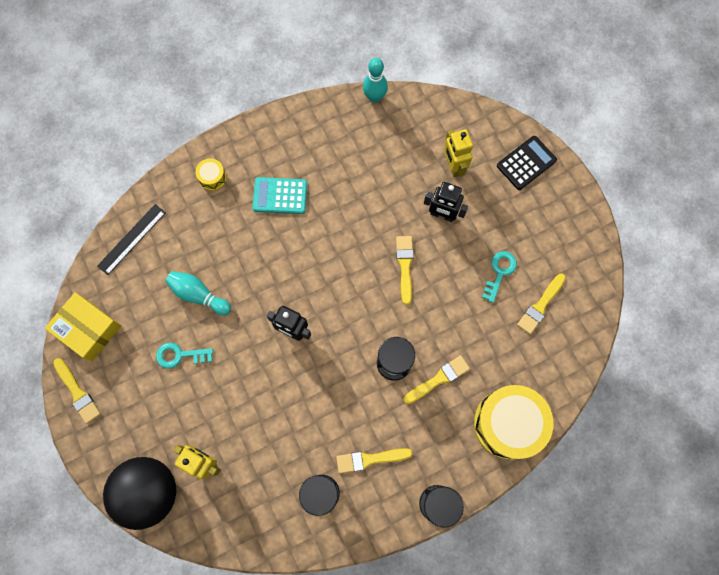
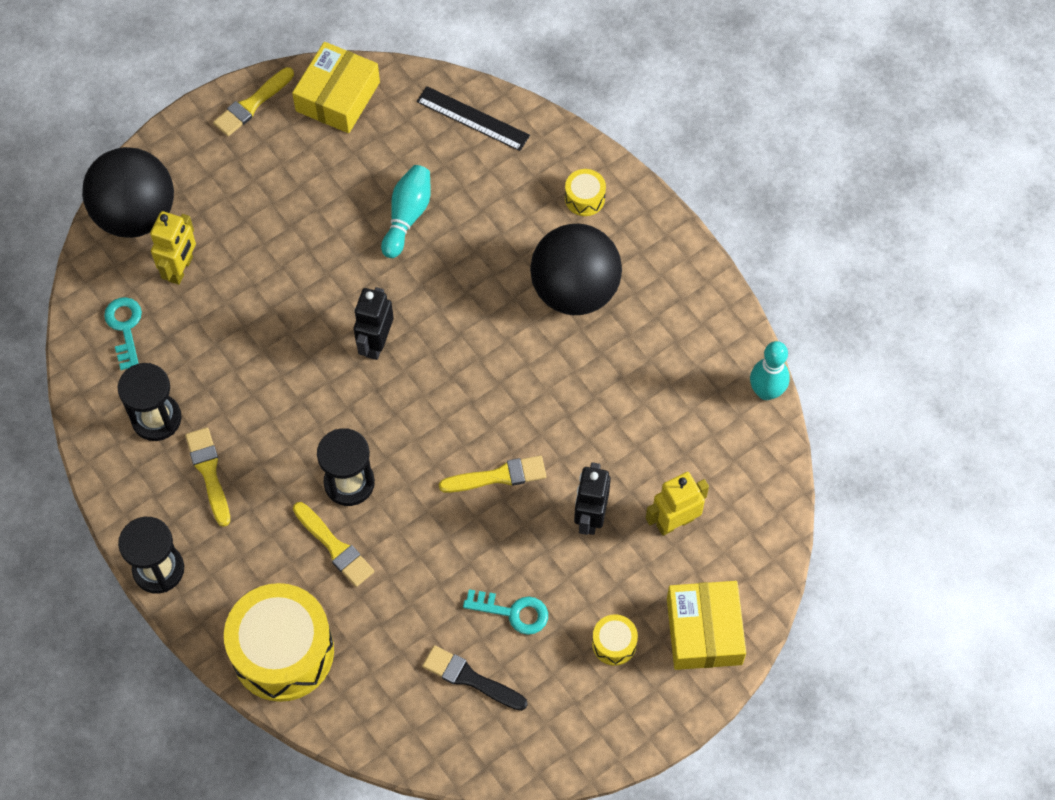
camera: 80 degrees right, 10 degrees down
(180, 355) = (319, 211): turquoise key -> turquoise key (125, 328)
(280, 196) = (575, 290): turquoise calculator -> black ball
(526, 163) = (704, 631): black calculator -> yellow box
(528, 216) = (614, 644): none -> yellow drum
(540, 305) = (470, 678): yellow brush -> black brush

